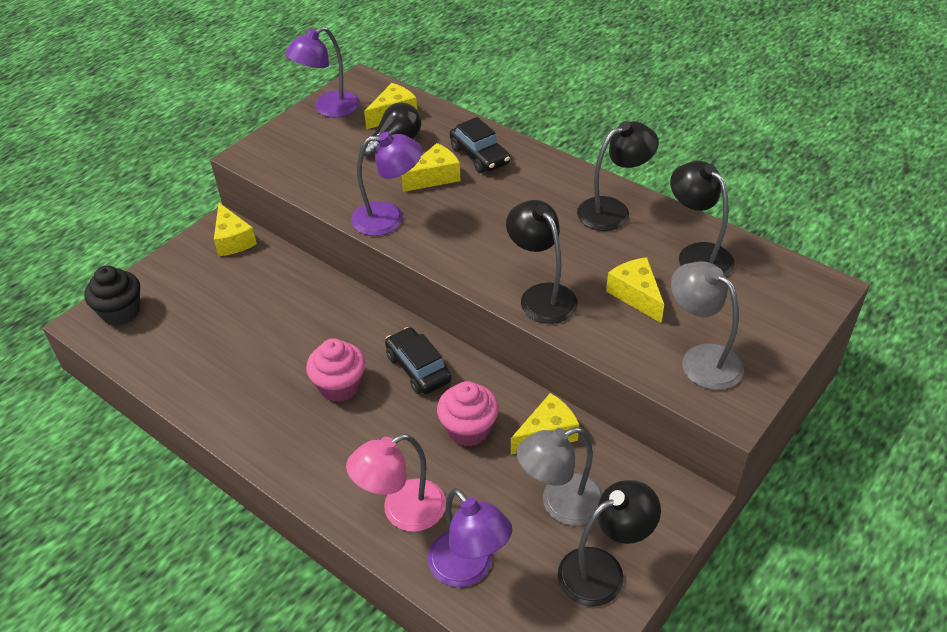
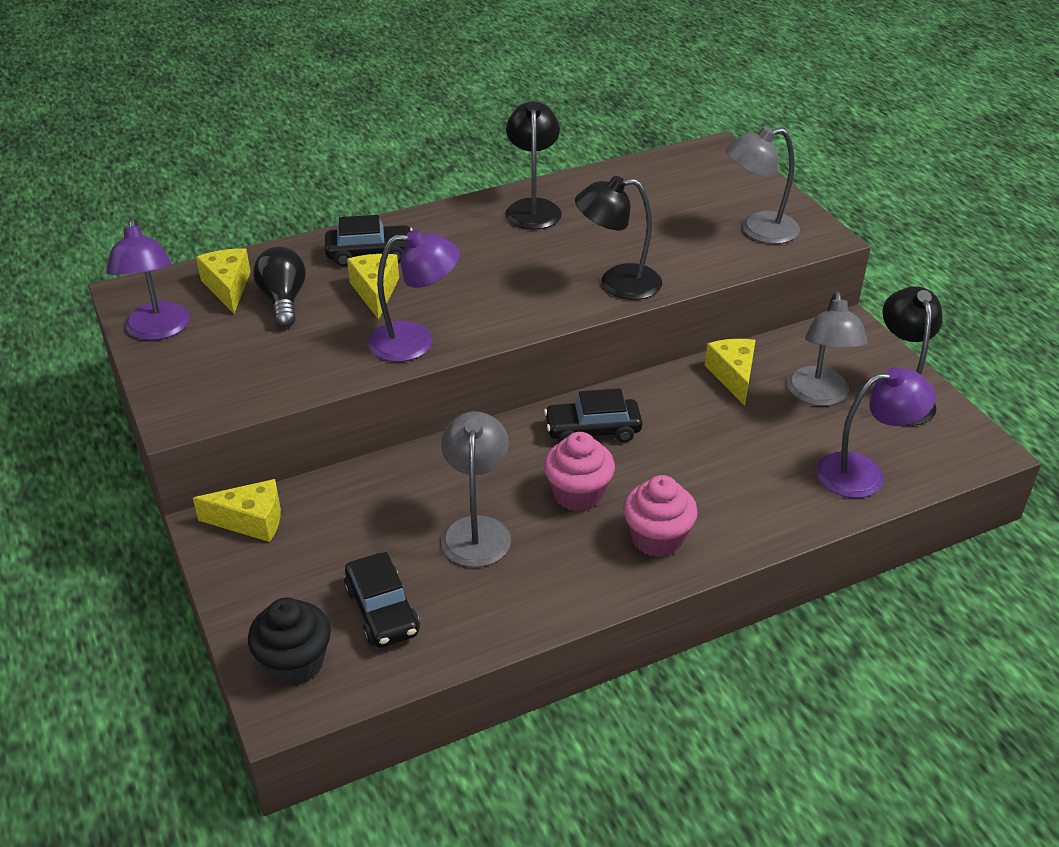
camera: 65 degrees left, 5 degrees down
(179, 331) = (382, 611): none -> black car
(275, 346) = (476, 530): none -> grey lamp
(389, 218) = (415, 341): purple lamp -> purple lamp turned 60 degrees clockwise
(402, 512) = (776, 496): pink lamp -> none
(468, 429) = (698, 422): pink cupcake -> pink cupcake (657, 538)
(636, 295) = (657, 234): yellow cheese -> none
(697, 255) = (631, 188): black lamp -> none

